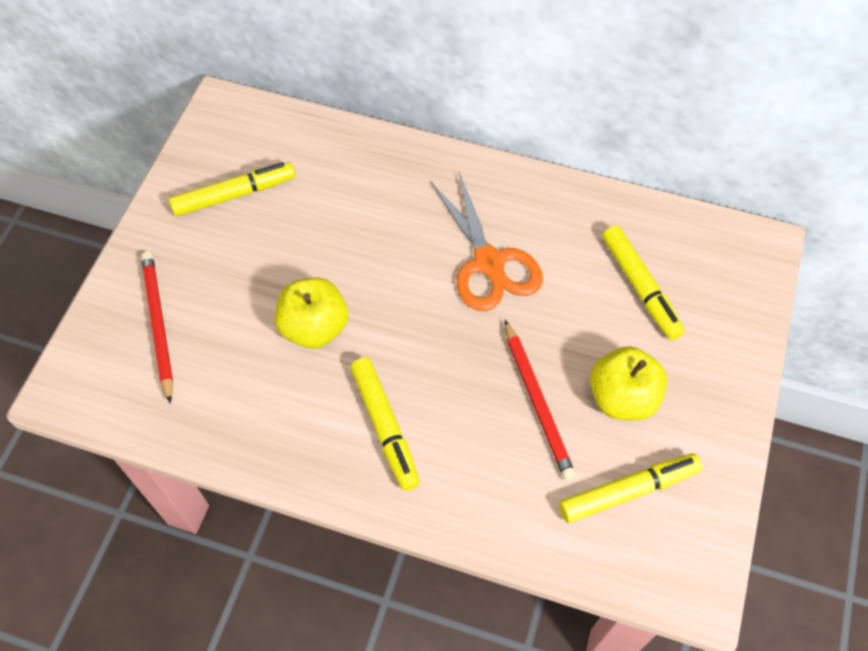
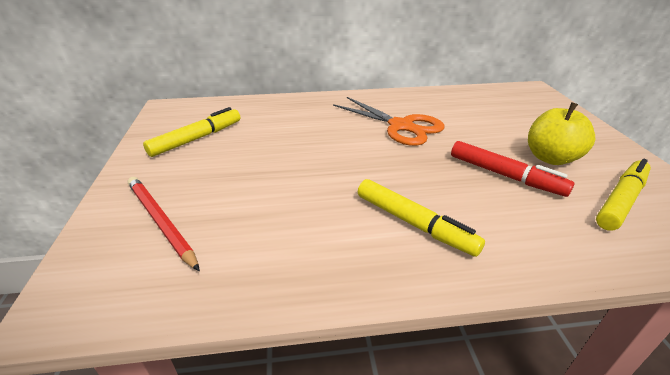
camera: 25 degrees left, 25 degrees down
(314, 327) = (306, 185): yellow apple -> none
(538, 402) = (505, 175): red pencil -> red marker
(640, 287) = (497, 114): yellow marker -> none

